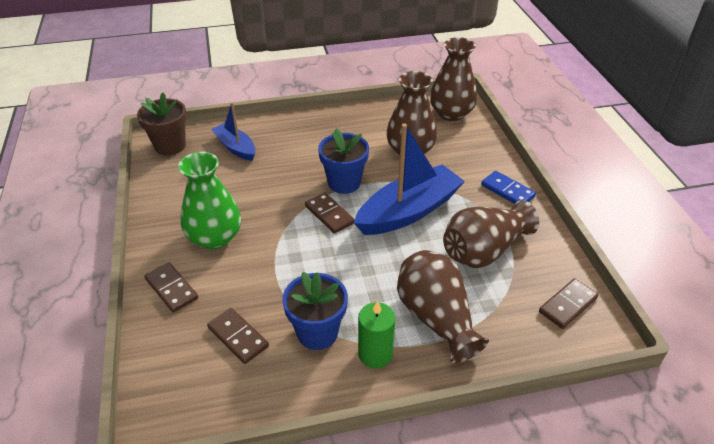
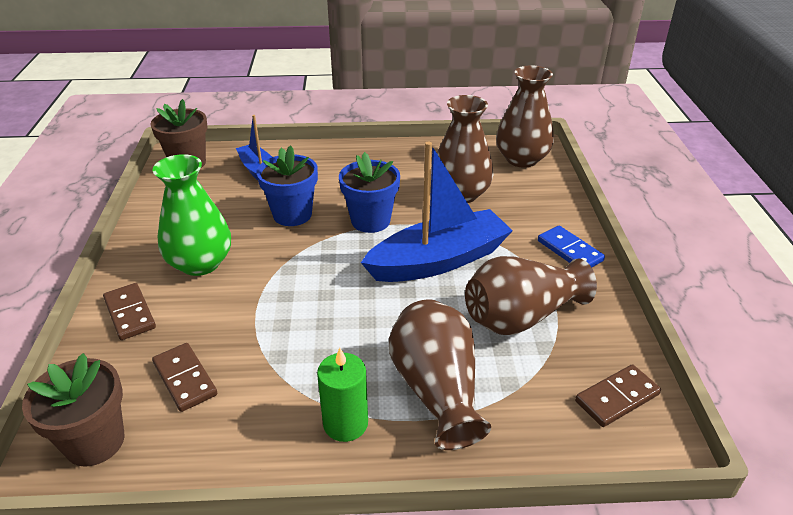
camera: 10 degrees right, 5 degrees down
(185, 398) = (95, 442): none -> brown flower pot
(317, 333) = (282, 387): blue flower pot -> blue flower pot (292, 215)
(329, 215) = (341, 253): brown domino -> none

